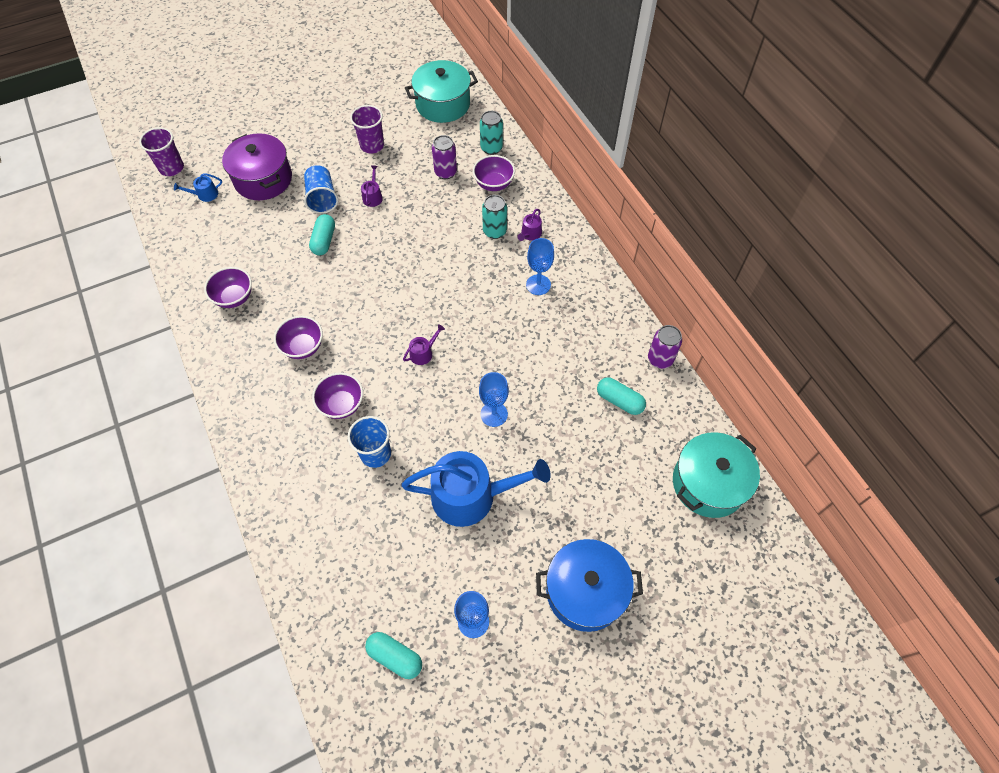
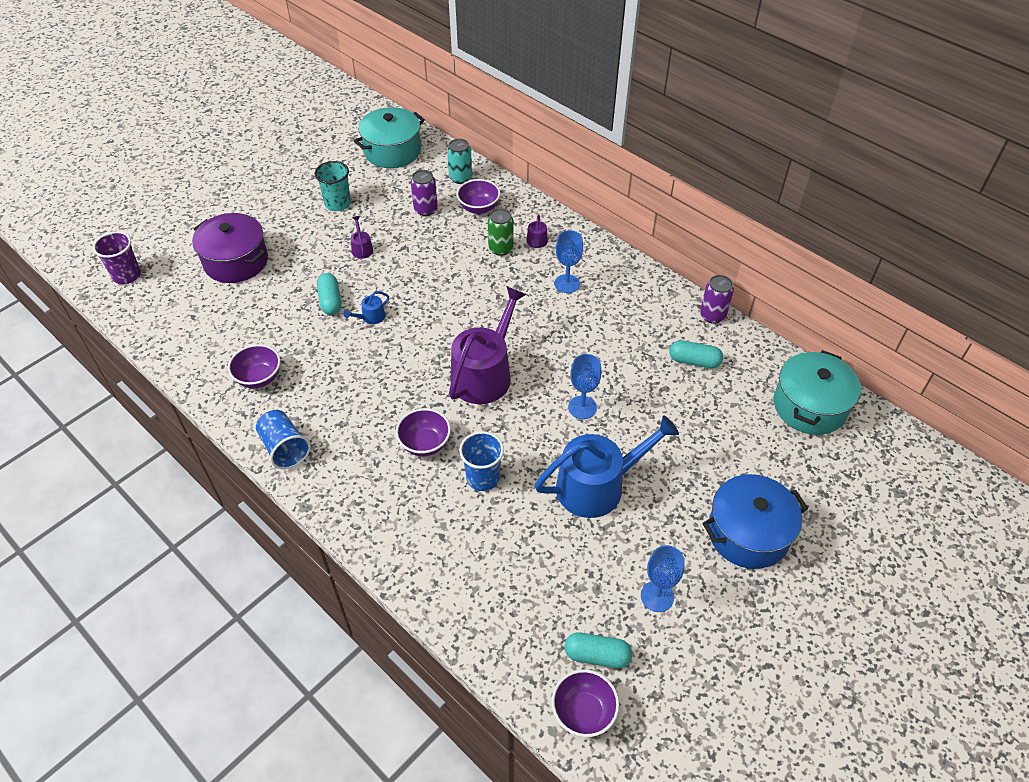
camera: 20 degrees left, 10 degrees down
(205, 195) = (177, 291): blue watering can -> blue watering can (371, 317)
(303, 347) = (357, 403): purple bowl -> purple bowl (583, 712)
(322, 198) = (309, 263): blue cup -> blue cup (285, 448)
(372, 145) = (338, 204): purple cup -> turquoise cup
(423, 353) = (485, 373): purple watering can -> purple watering can, size x2.48
(494, 231) = (501, 249): turquoise can -> green can

